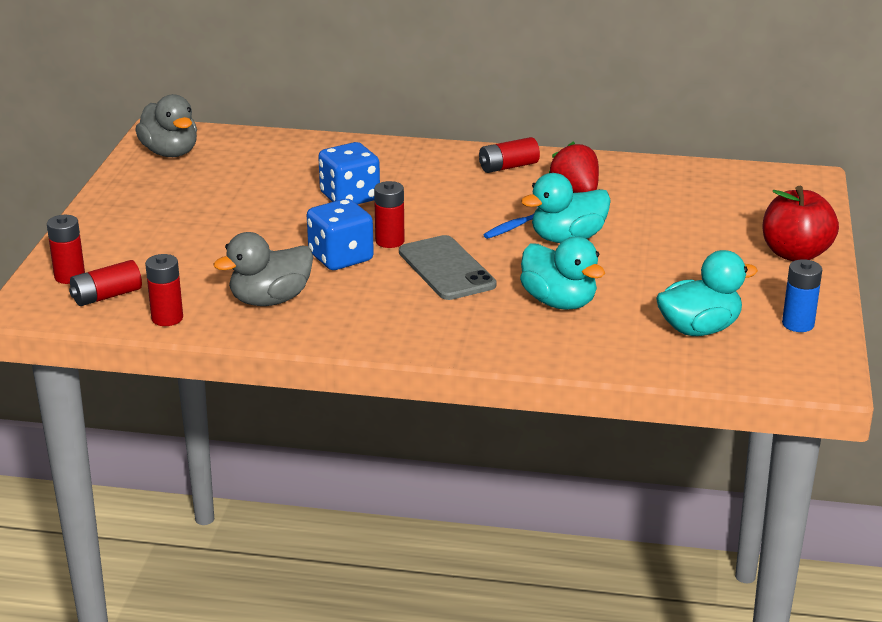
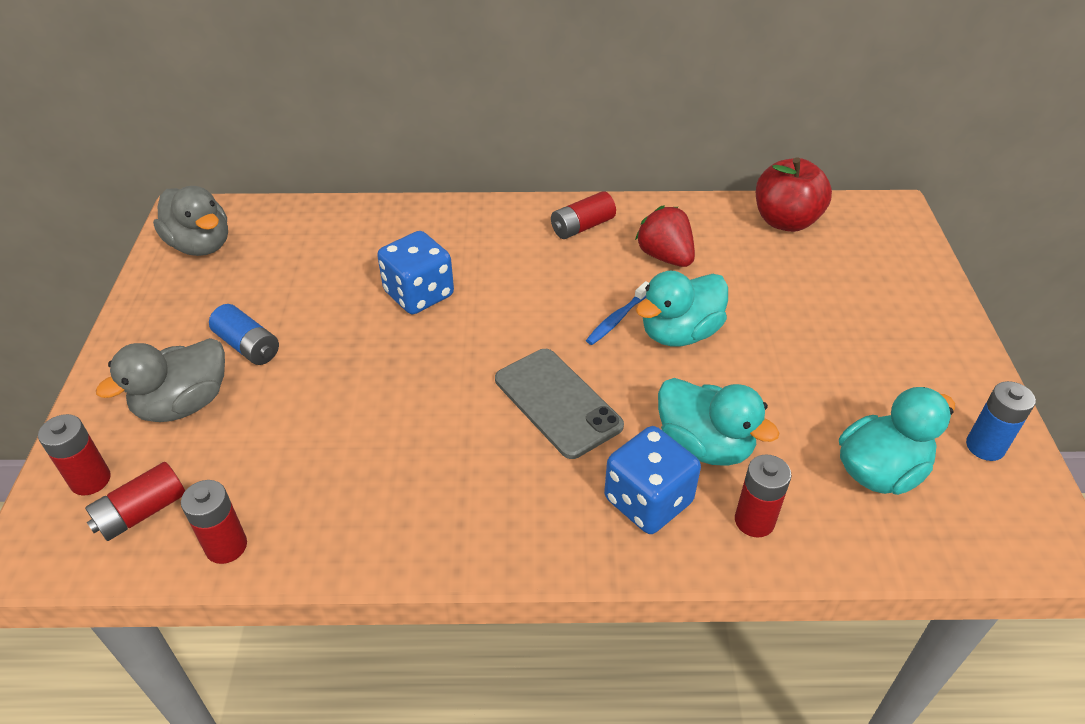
camera: 10 degrees left, 15 degrees up
(200, 216) = (248, 346): none -> blue battery
(270, 300) = (355, 490): grey duck -> grey duck (184, 404)
(340, 258) = (428, 399): blue dice -> blue dice (648, 501)
(390, 241) = (480, 363): red battery -> red battery (754, 521)
(795, 254) = (931, 327): red apple -> red apple (785, 221)

